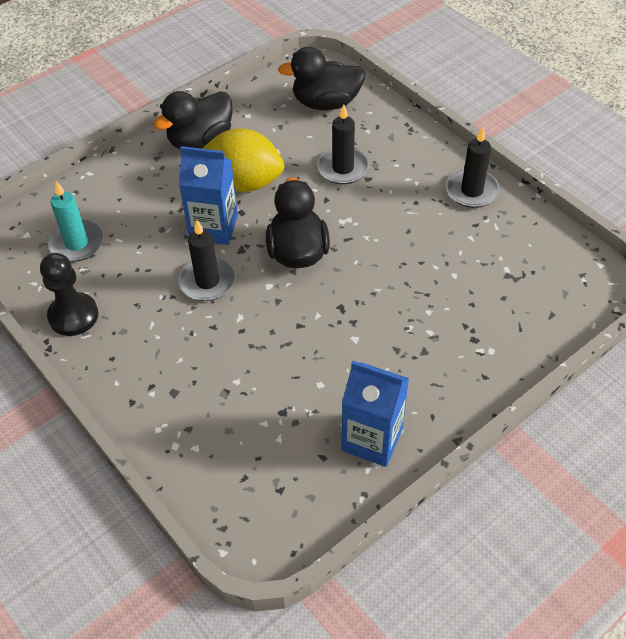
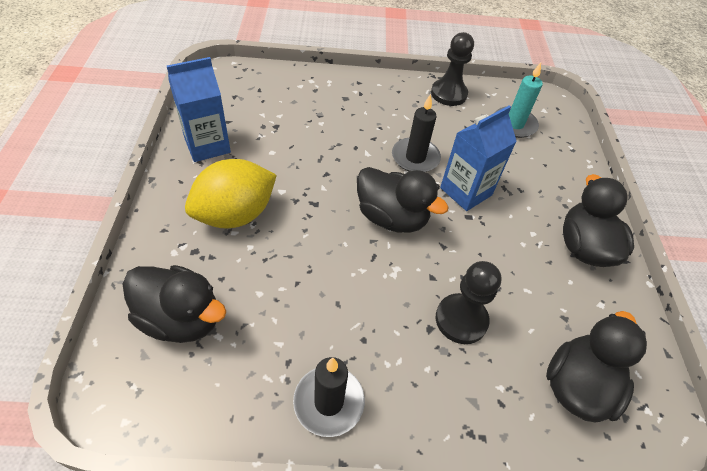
camera: 125 degrees right, 0 degrees up
(244, 182) = (503, 240): yellow lemon -> yellow lemon (235, 215)
(343, 168) = (461, 320): black candle -> black pawn
(523, 297) = (181, 318): none -> black duck

